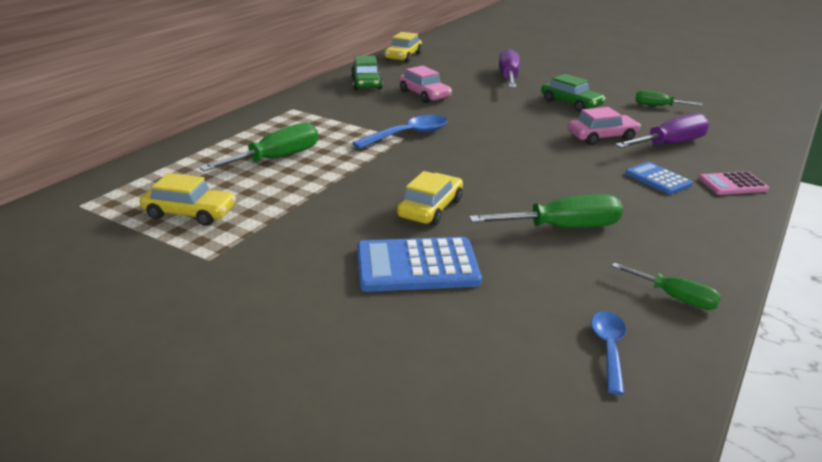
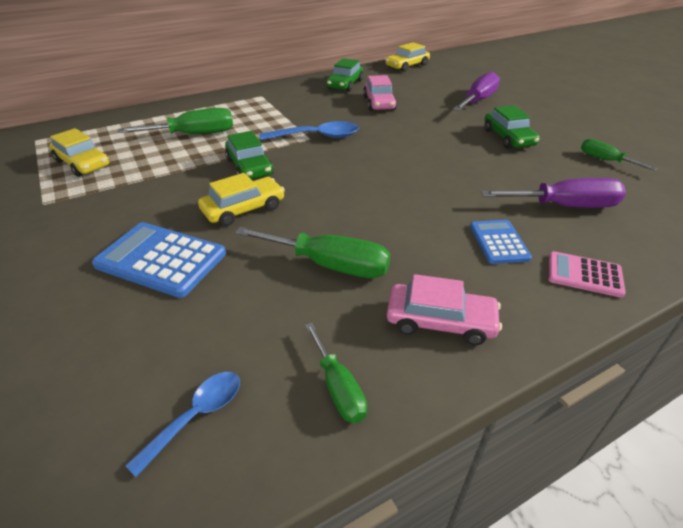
camera: 30 degrees right, 10 degrees up
(382, 174) = (249, 167): none -> green car
(602, 137) = (496, 180): pink car -> pink car (440, 321)

